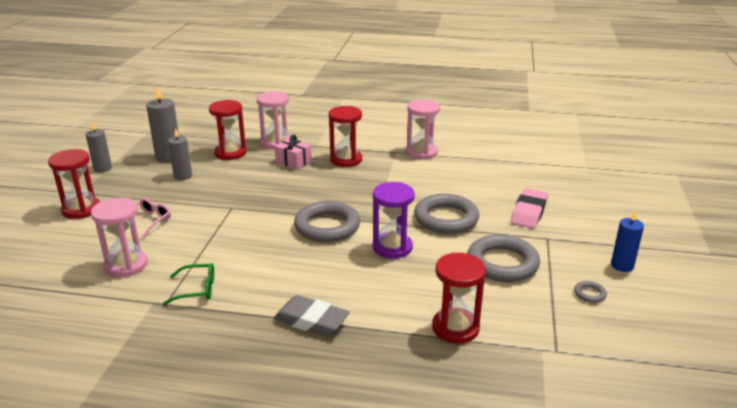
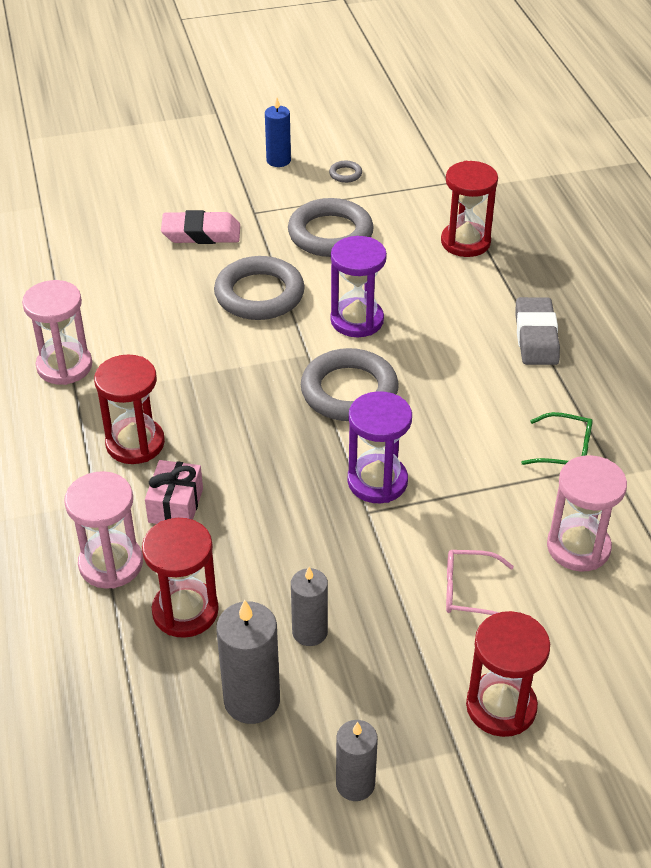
camera: 115 degrees left, 15 degrees up
(196, 289) = (564, 450): green glasses -> green glasses turned 135 degrees clockwise
(248, 216) = (377, 481): none -> purple hourglass

